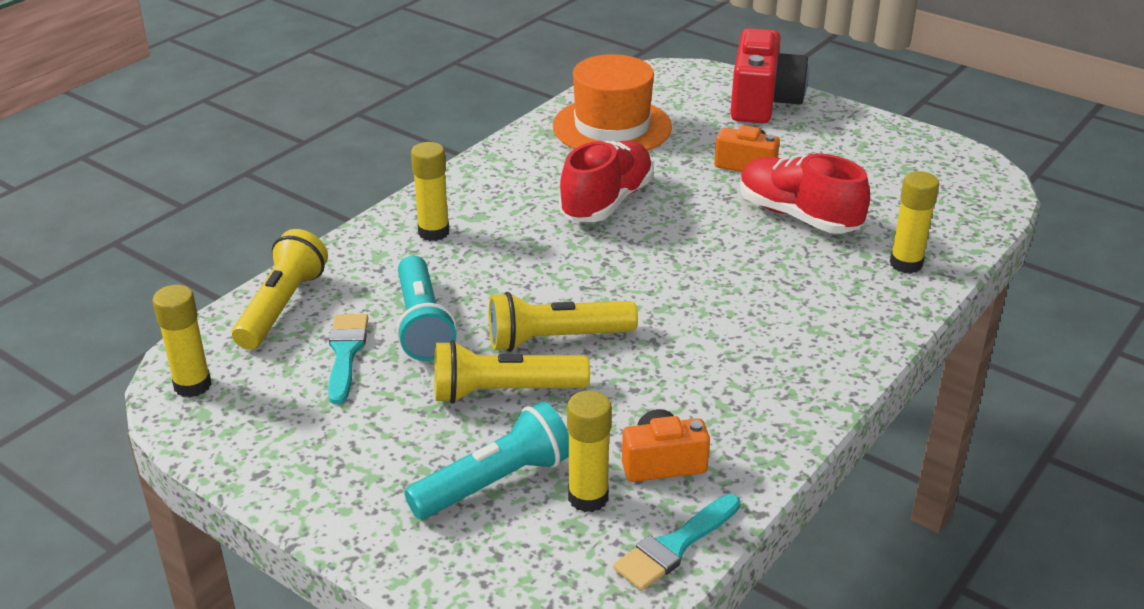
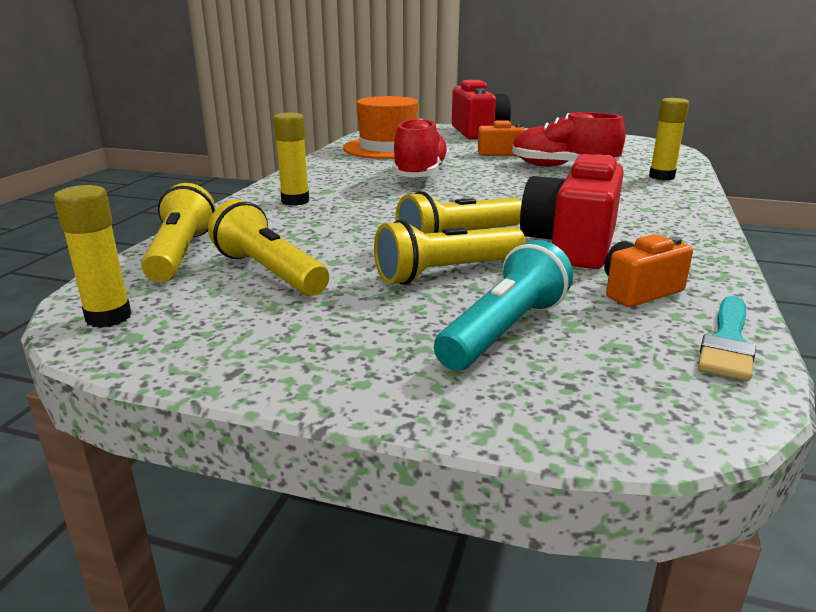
camera: 20 degrees left, 10 degrees down
(346, 353) = (269, 272): turquoise brush -> yellow flashlight
(422, 324) = (330, 246): turquoise flashlight -> none
(588, 497) = (605, 325): yellow glue stick -> none
(663, 377) = (571, 245): none -> red camera

